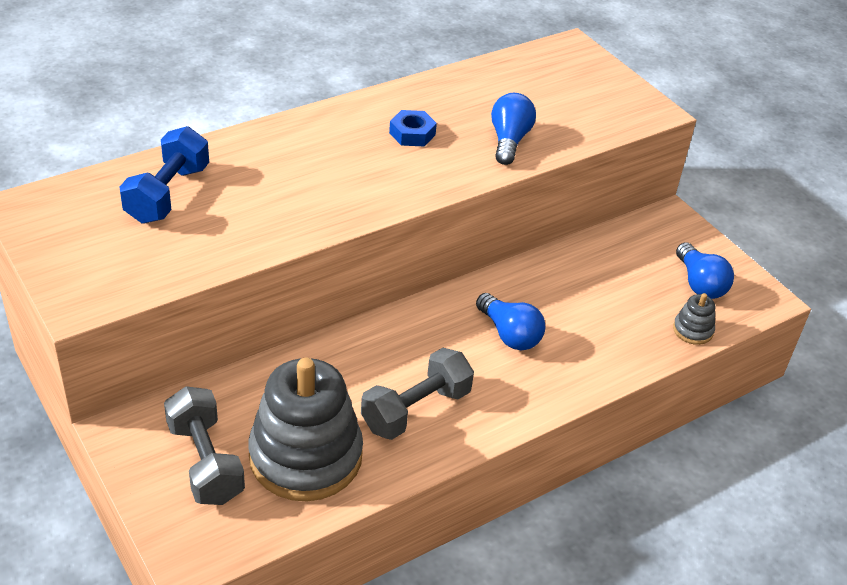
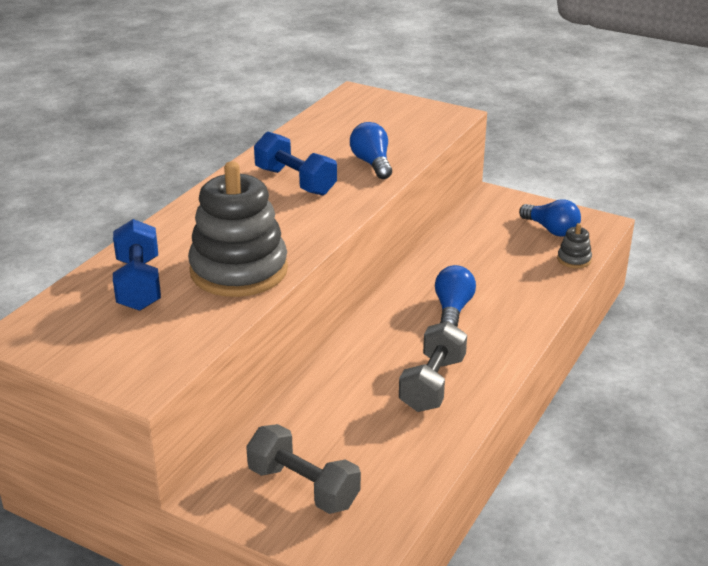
camera: 25 degrees left, 10 degrees down
(305, 456) = (379, 449): grey stacking toy -> grey stacking toy (239, 270)
(412, 134) = (295, 181): blue nut -> blue dumbbell
(509, 334) = (452, 309): blue light bulb -> blue light bulb turned 105 degrees counterclockwise

